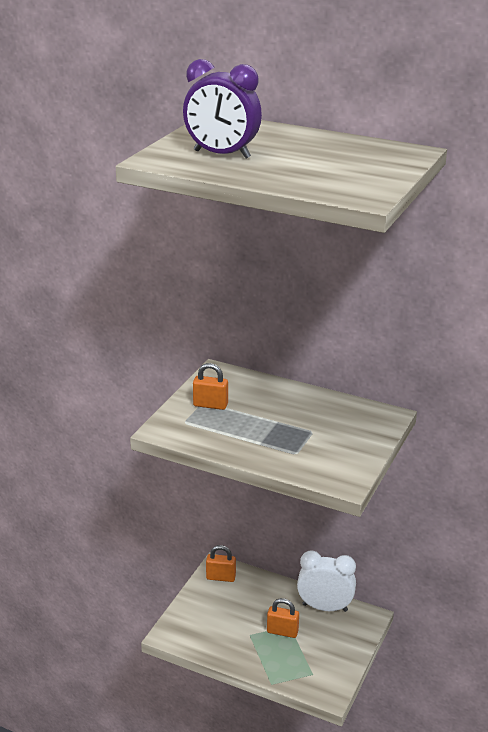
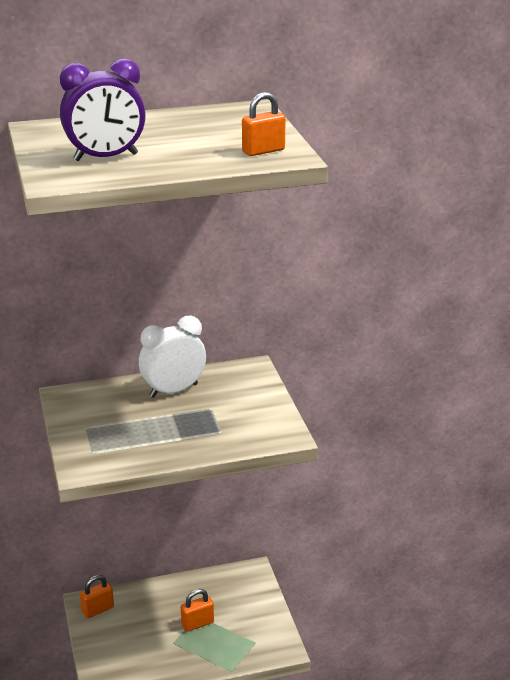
camera: 40 degrees left, 0 degrees up
(210, 405) = (96, 427): orange padlock -> orange padlock (263, 151)
(325, 607) = (211, 584): white clock -> white clock (173, 390)

